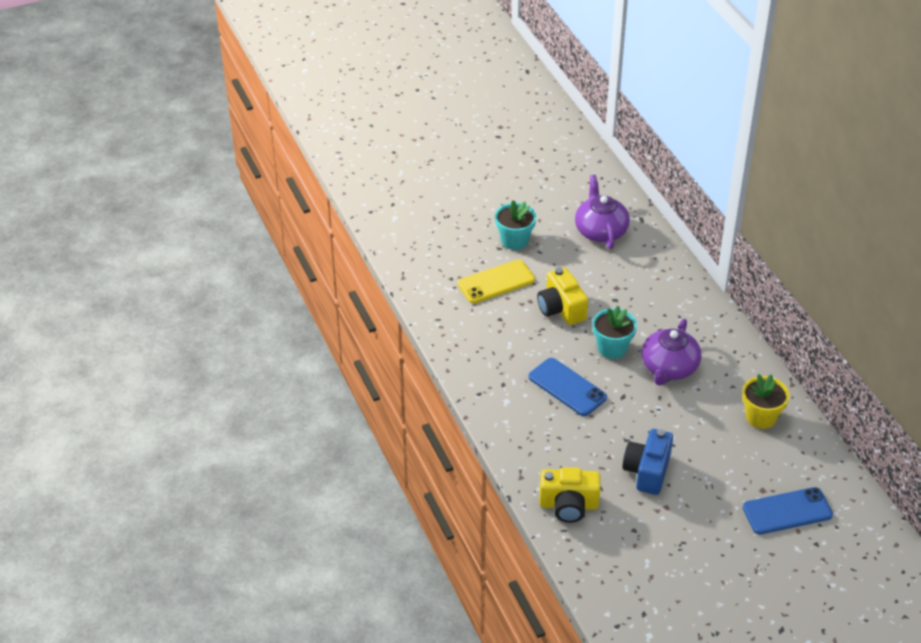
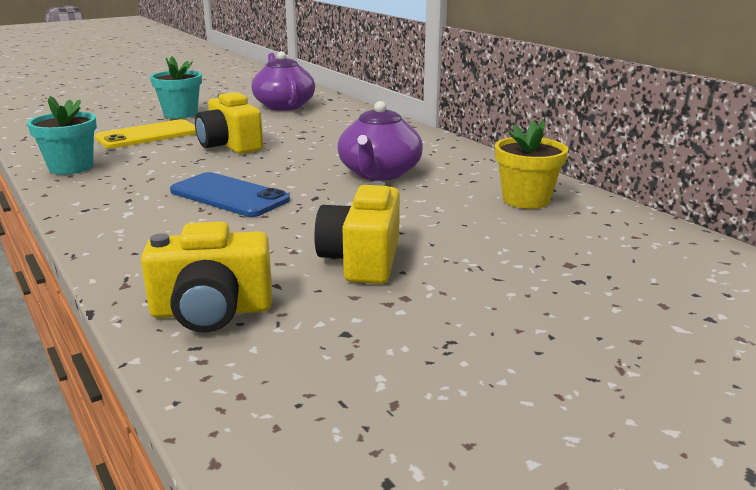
camera: 10 degrees left, 20 degrees down
(612, 348) = (298, 165): turquoise flower pot -> turquoise flower pot (71, 167)
(647, 471) = (362, 260): blue camera -> yellow camera
(787, 511) = (627, 283): blue phone -> none

